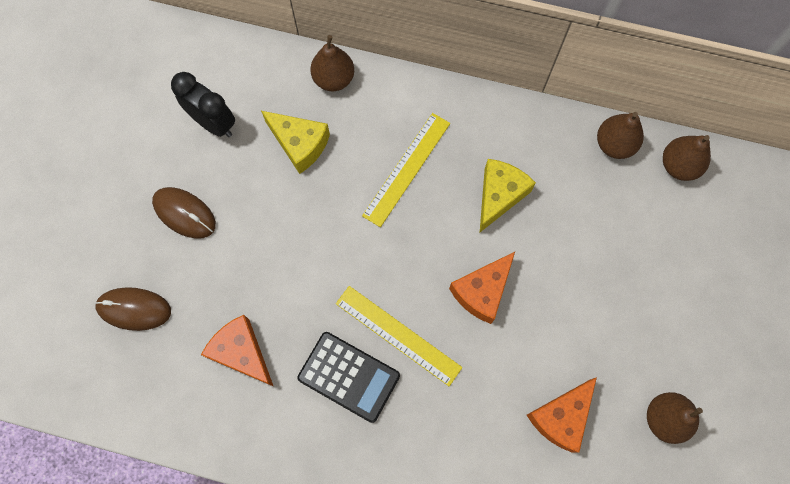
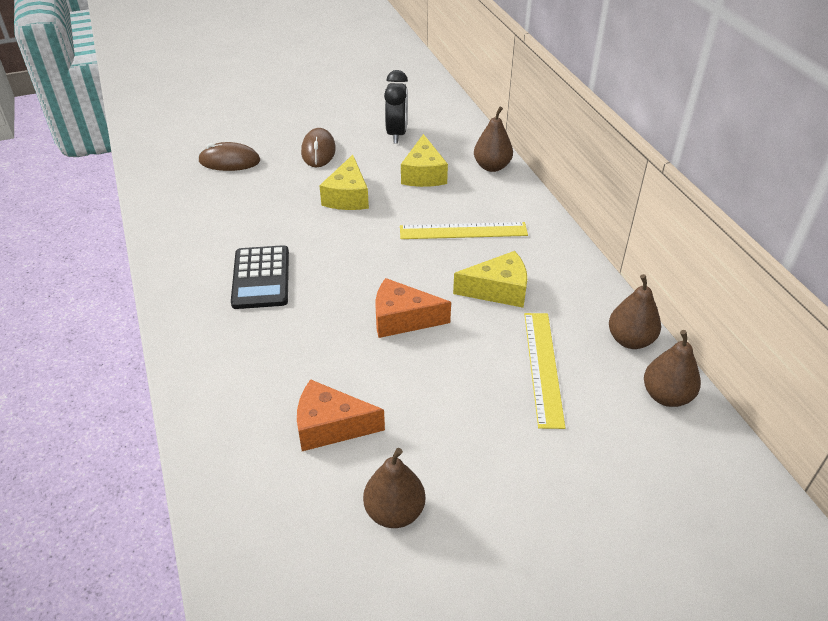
camera: 55 degrees right, 30 degrees down
(134, 309) = (229, 161): brown mouse -> brown mouse turned 60 degrees counterclockwise
(242, 352) = (236, 218): orange cheese -> none
(283, 232) = (347, 196): none -> yellow cheese
(398, 335) = (319, 288): yellow ruler -> yellow ruler (543, 367)

